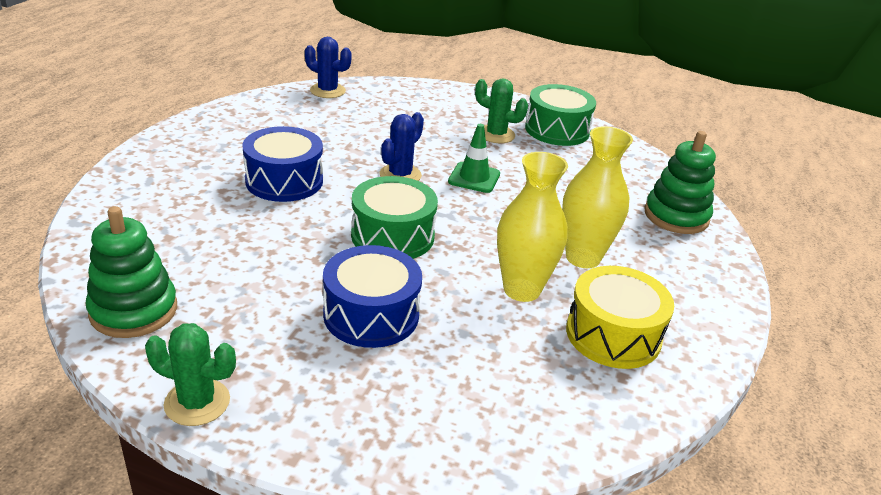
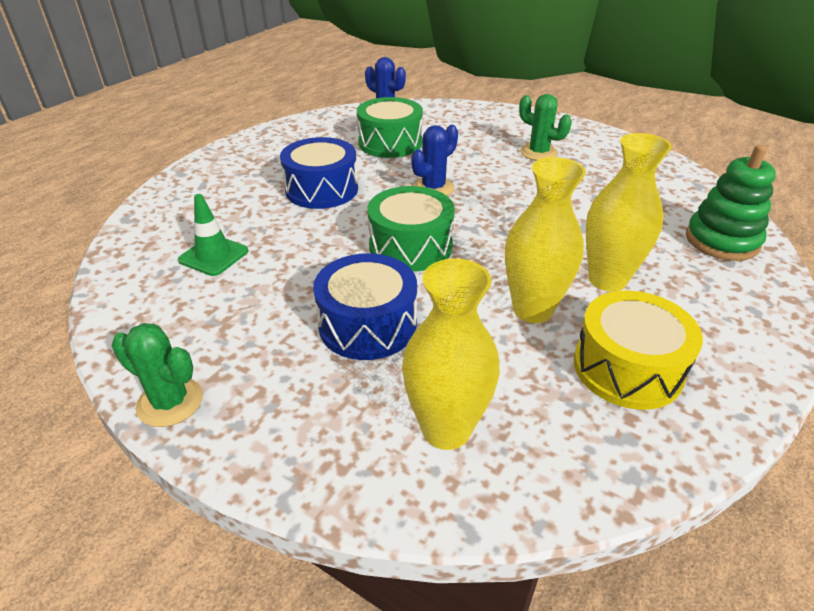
camera: 15 degrees right, 5 degrees up
(134, 310) = (145, 304): green stacking toy -> none
(468, 401) = (446, 429): none -> yellow vase
(474, 178) = (507, 193): green traffic cone -> green traffic cone (214, 256)
(557, 130) = (603, 149): green drum -> green drum (390, 143)

